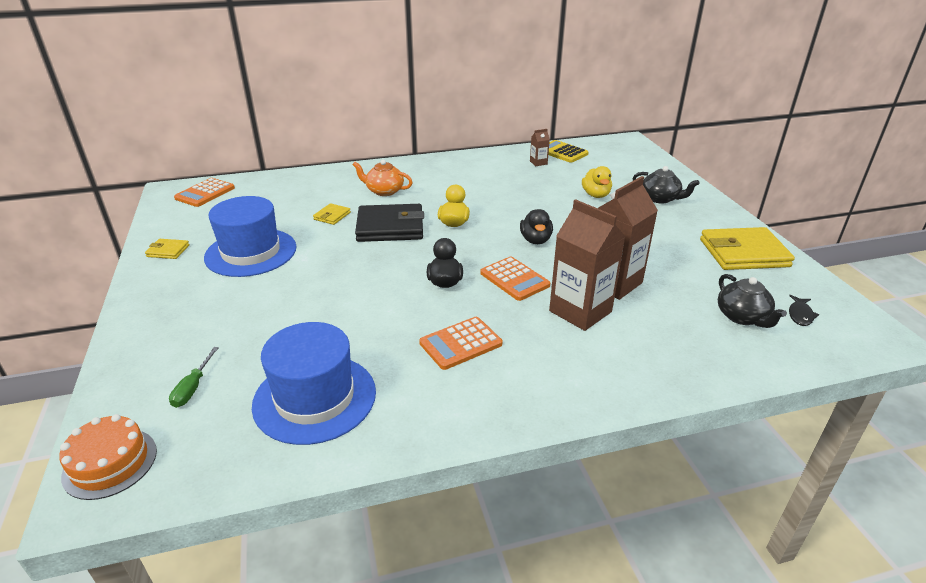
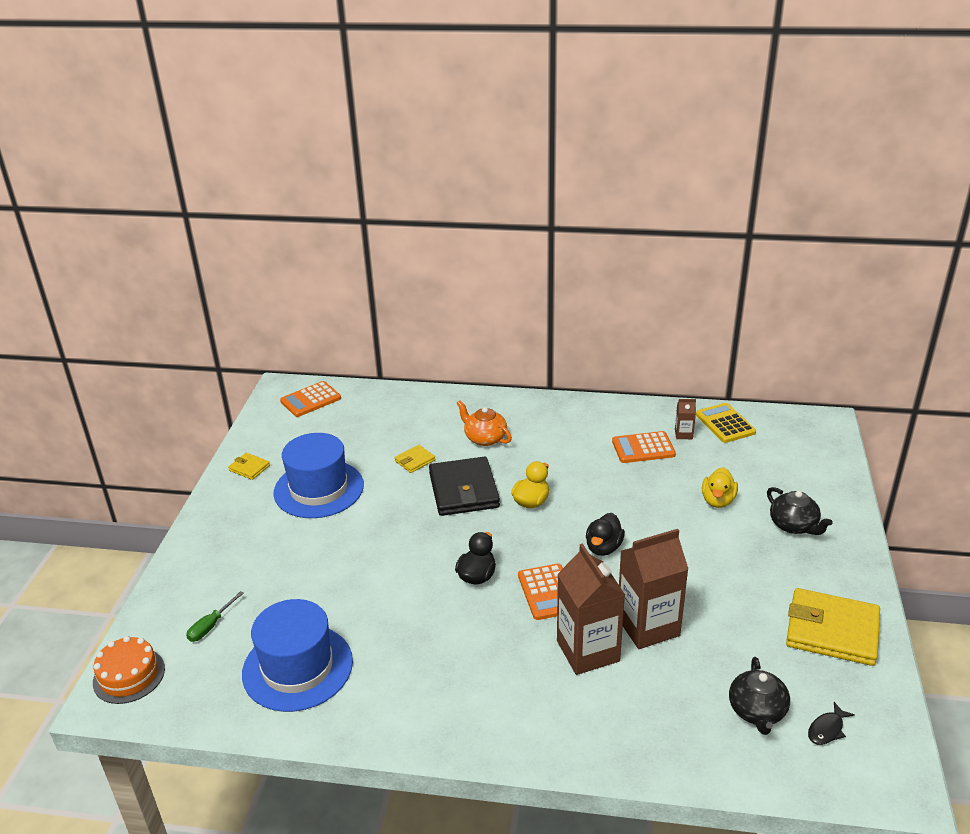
camera: 25 degrees right, 0 degrees up
(390, 227) = (464, 490): black wallet -> black wallet turned 60 degrees clockwise
(460, 343) = (449, 652): orange calculator -> orange calculator (643, 448)

